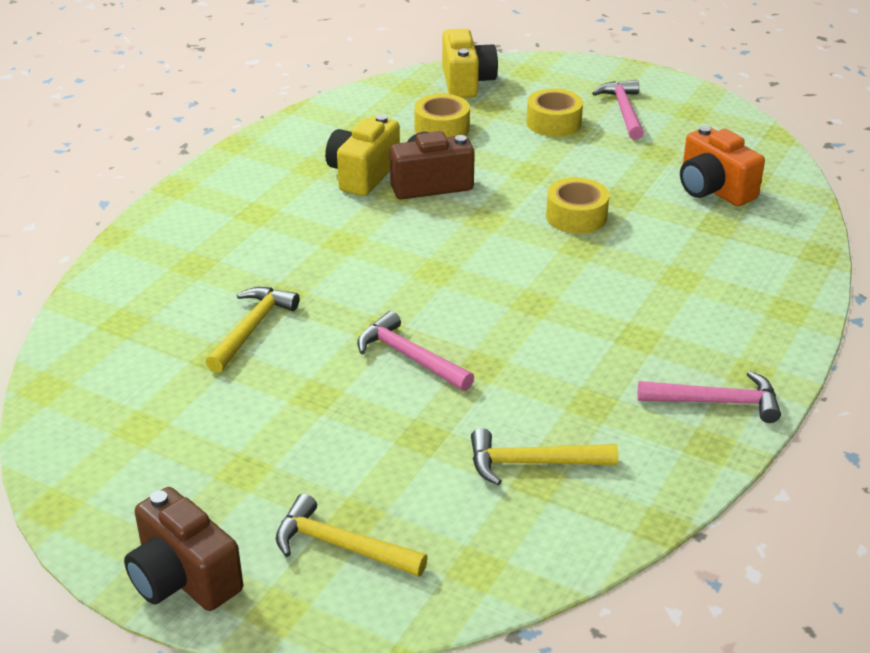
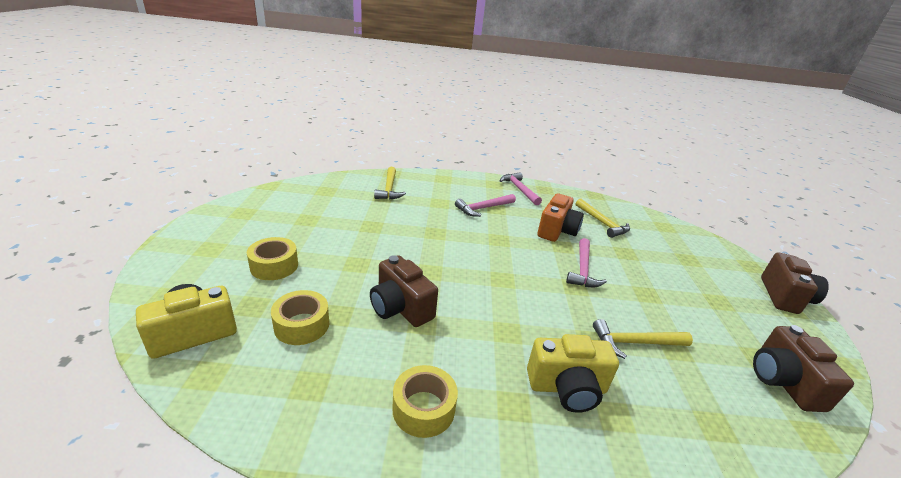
camera: 120 degrees left, 5 degrees down
(100, 419) = (783, 381): none -> brown camera
(341, 546) = (705, 259): yellow hammer -> yellow hammer (389, 189)
(362, 175) = (407, 352): yellow camera -> yellow camera (567, 388)
(576, 216) = (403, 238): yellow tape -> yellow tape (423, 408)
(623, 111) = (246, 238): pink hammer -> pink hammer (483, 208)
(713, 189) = (346, 200): orange camera -> orange camera (557, 231)

